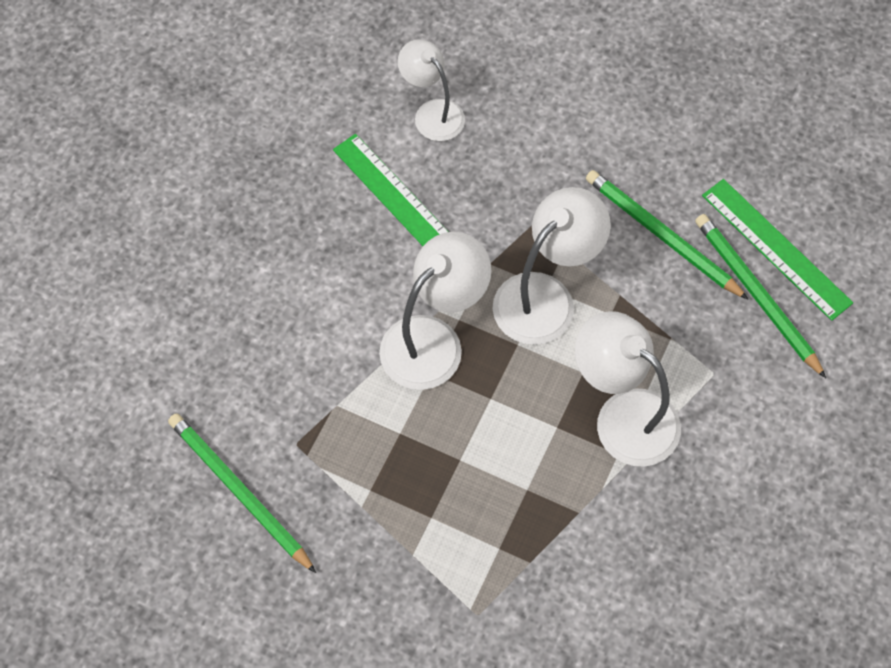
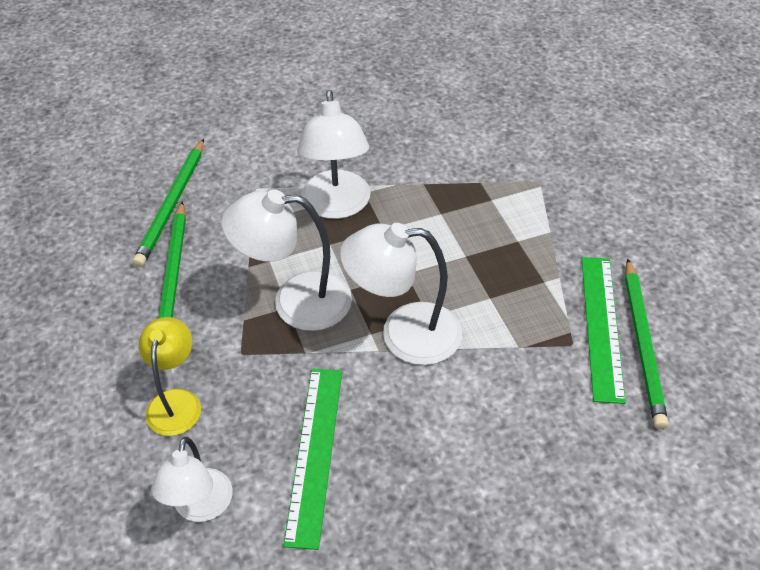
camera: 135 degrees left, 15 degrees down
(532, 156) = (176, 401): none -> yellow lamp
(776, 249) = (122, 218): green ruler -> green ruler (602, 326)

